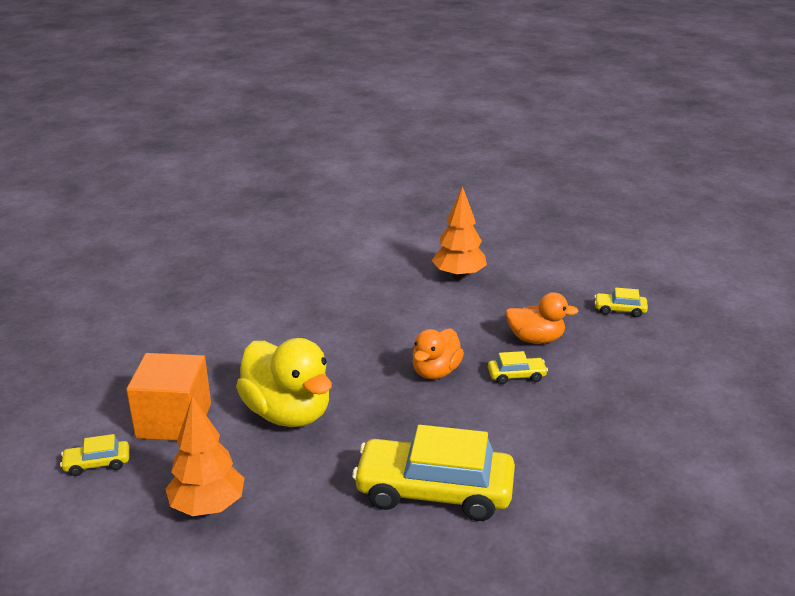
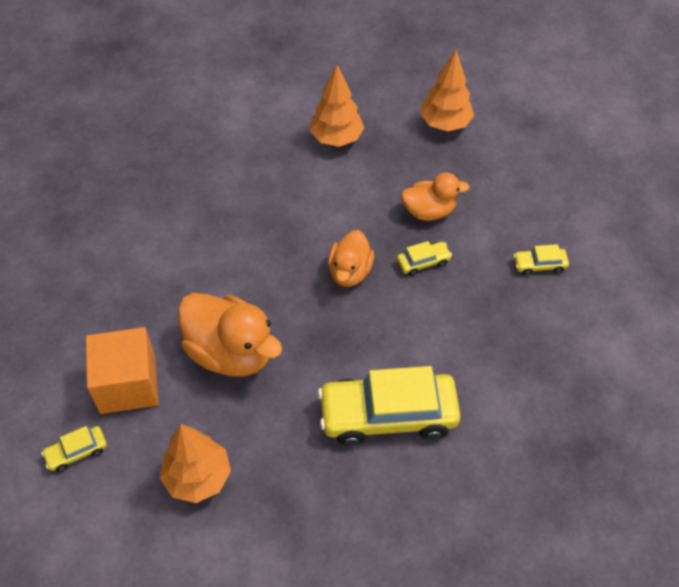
camera: 15 degrees left, 25 degrees up
(288, 413) = (231, 352): yellow duck -> orange duck
(573, 279) = (445, 124): none -> orange tree
(619, 310) = (496, 157): yellow car -> yellow car (539, 265)

